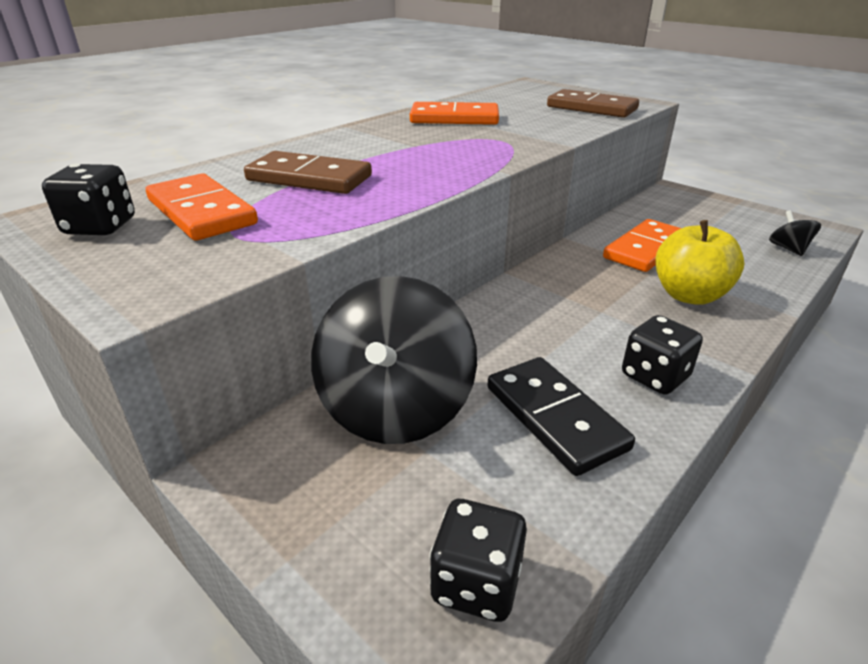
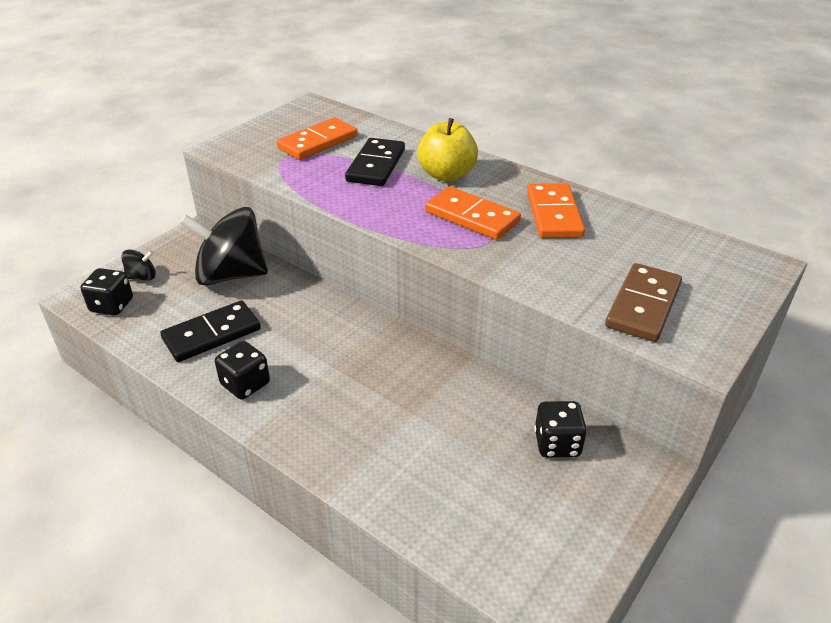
camera: 85 degrees right, 5 degrees up
(100, 227) = (299, 122): black dice -> black dice (557, 444)
(309, 178) = (376, 165): brown domino -> black domino
(645, 249) = (455, 412): orange domino -> orange domino (471, 217)
(689, 295) = (361, 427): yellow apple -> yellow apple (446, 175)
(788, 249) = (479, 544): black spinning top -> black spinning top (142, 277)

